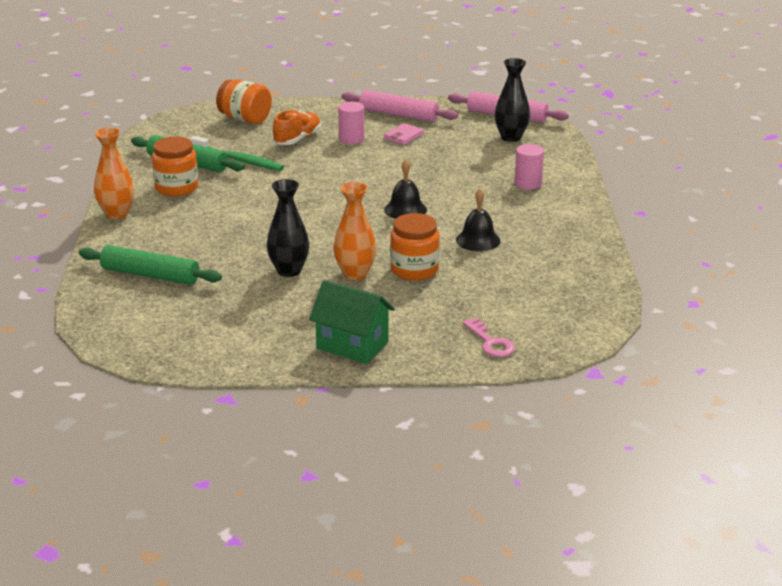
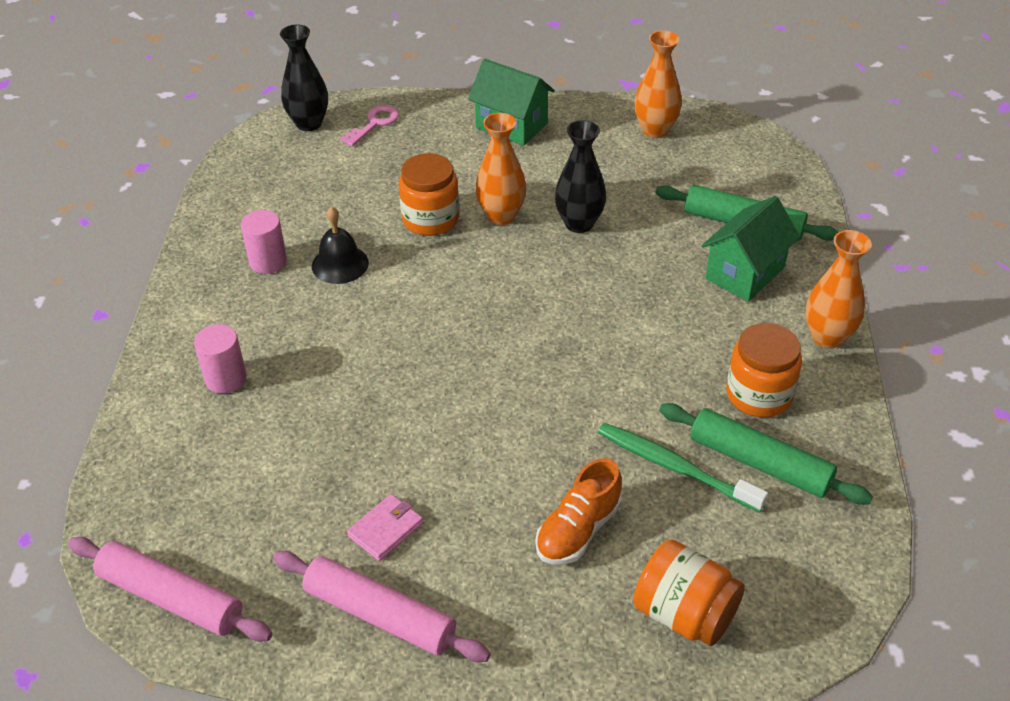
camera: 175 degrees left, 15 degrees up
(161, 245) = (745, 273): none -> green house
(208, 346) = (655, 130): none -> orange vase
(351, 139) = (480, 525): pink cylinder -> pink cylinder (268, 261)
(405, 209) = (420, 328): black bell -> none
(491, 342) = (374, 124): pink key -> pink key turned 60 degrees clockwise
(511, 137) = (196, 515): black vase -> black vase (309, 123)

